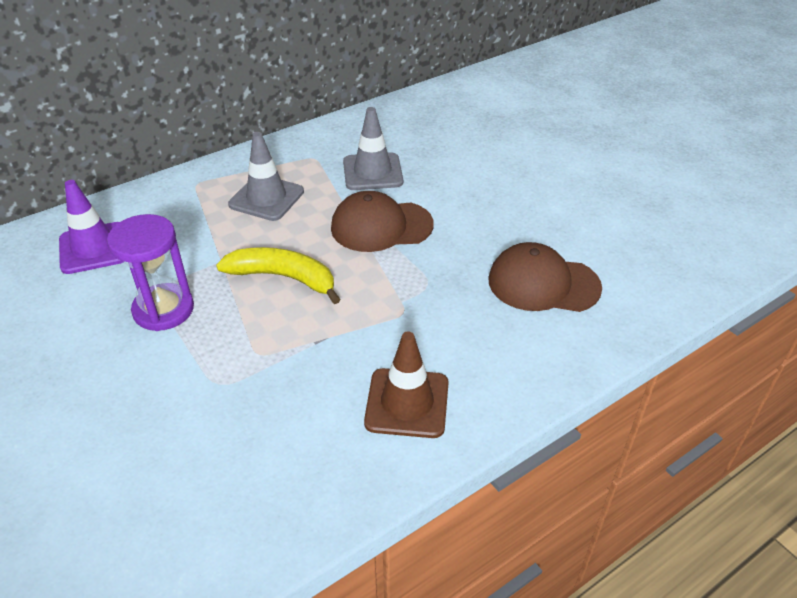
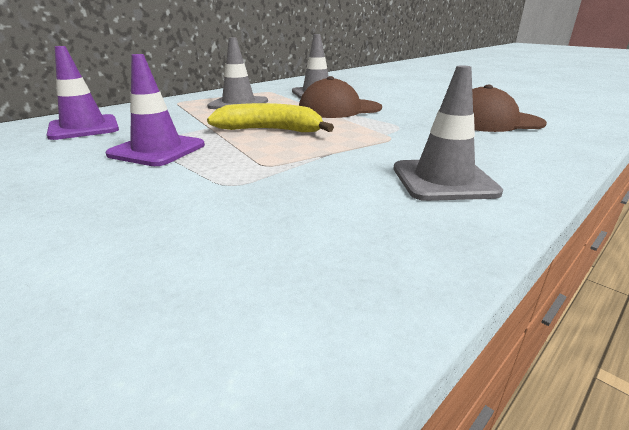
camera: 10 degrees left, 15 degrees down
(163, 310) = (157, 150): purple hourglass -> purple traffic cone
(407, 403) = (443, 180): brown traffic cone -> grey traffic cone

